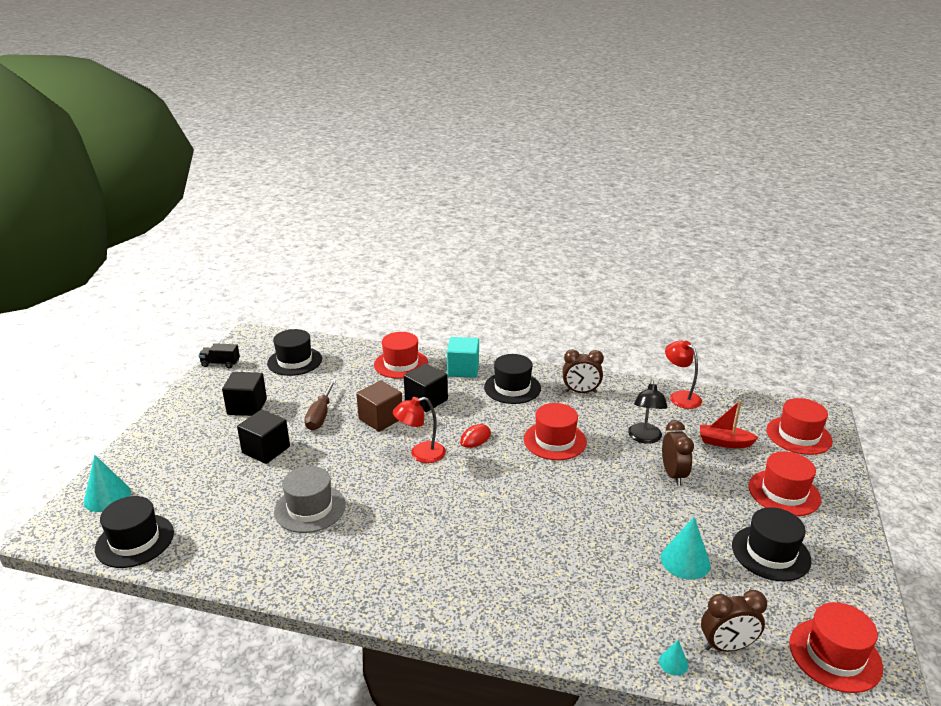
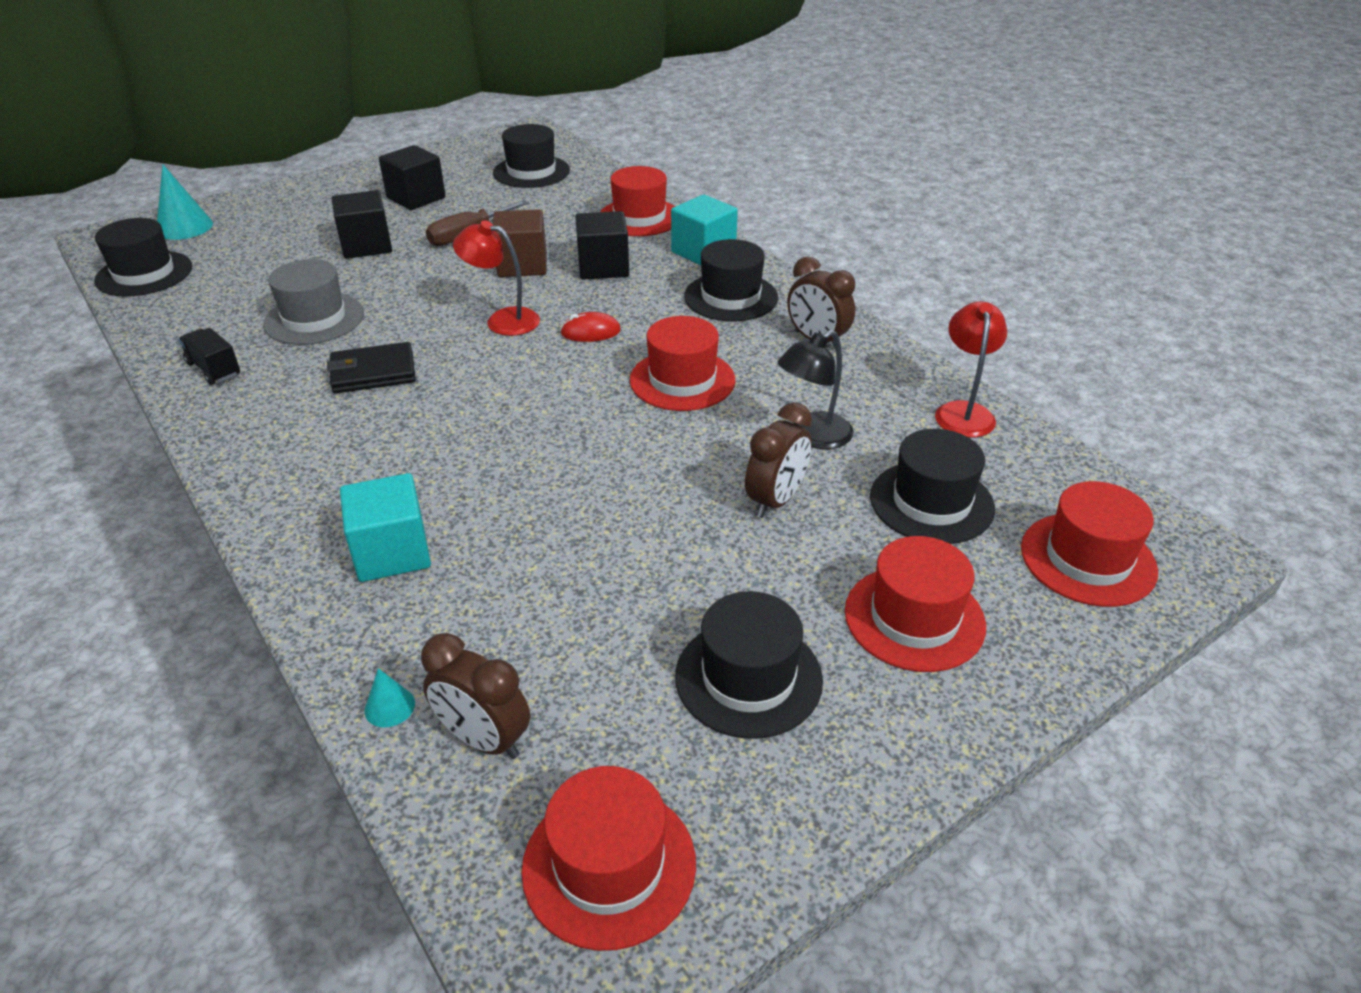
camera: 40 degrees right, 10 degrees up
(220, 364) = (458, 148): black truck -> black truck (214, 369)
(398, 519) = (373, 372): none -> black wallet
(562, 599) = (392, 552): none -> turquoise cube
(685, 561) = (608, 608): turquoise cone -> none
(724, 442) = (931, 502): red boat -> black hat

